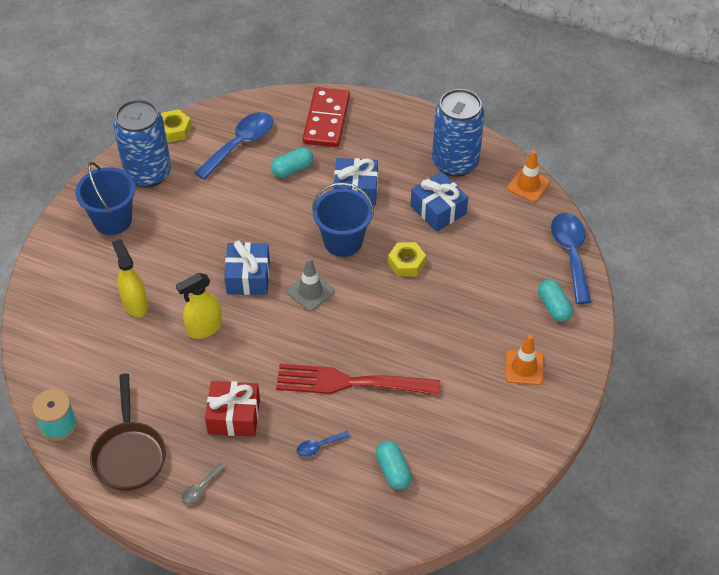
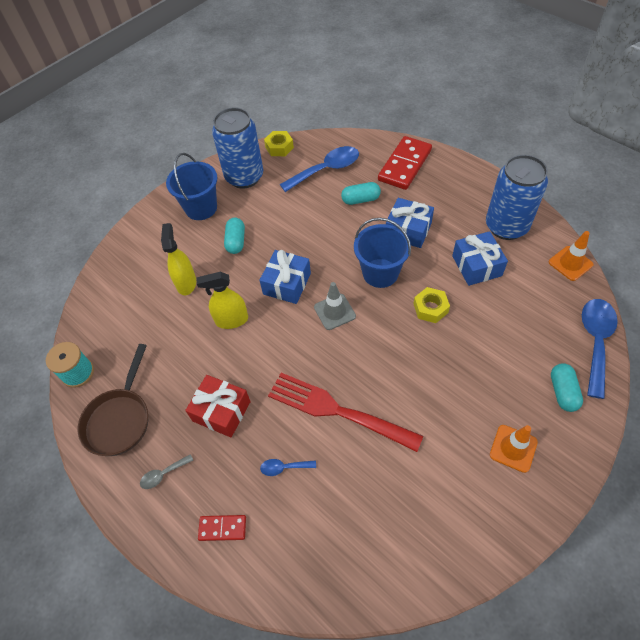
camera: 25 degrees right, 5 degrees up
(282, 514) = (222, 528): none -> red domino
(393, 471) = (344, 519): turquoise capsule -> turquoise capsule (236, 241)

